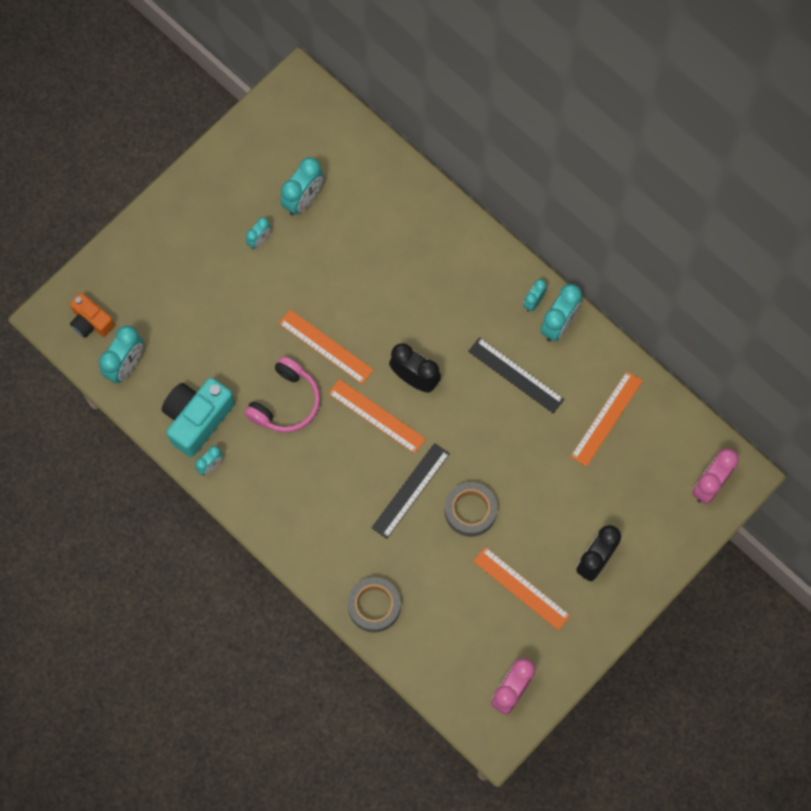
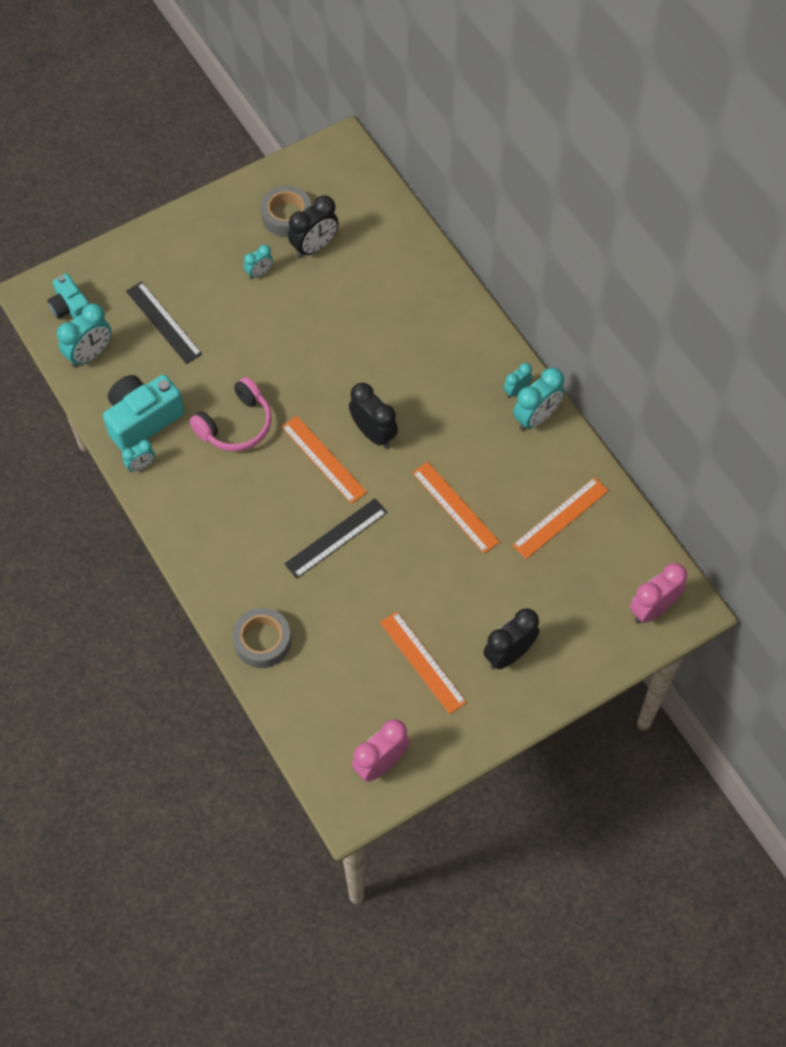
camera: 15 degrees right, 10 degrees down
(91, 322) = (70, 308): orange camera -> turquoise camera
(303, 199) = (314, 247): turquoise clock -> black clock
(325, 346) = (293, 383): orange ruler -> orange ruler (455, 507)
(470, 511) = (391, 573): grey tape -> grey tape (286, 216)
(516, 375) = (478, 454): black ruler -> black ruler (163, 322)

